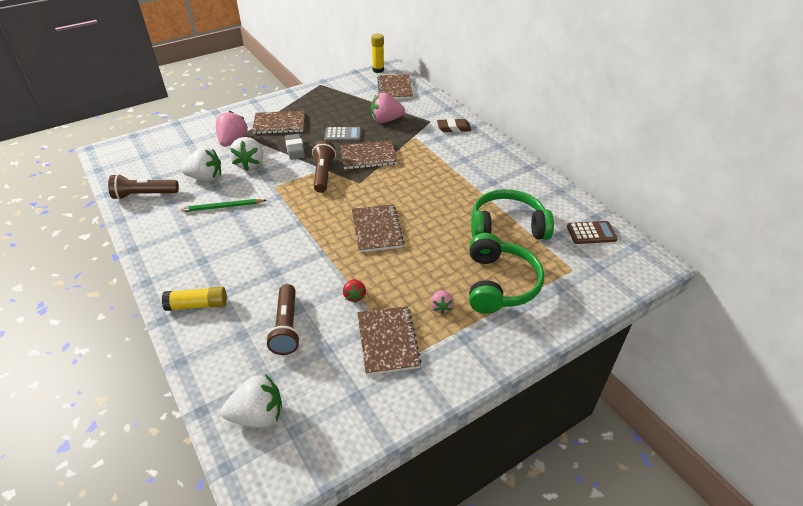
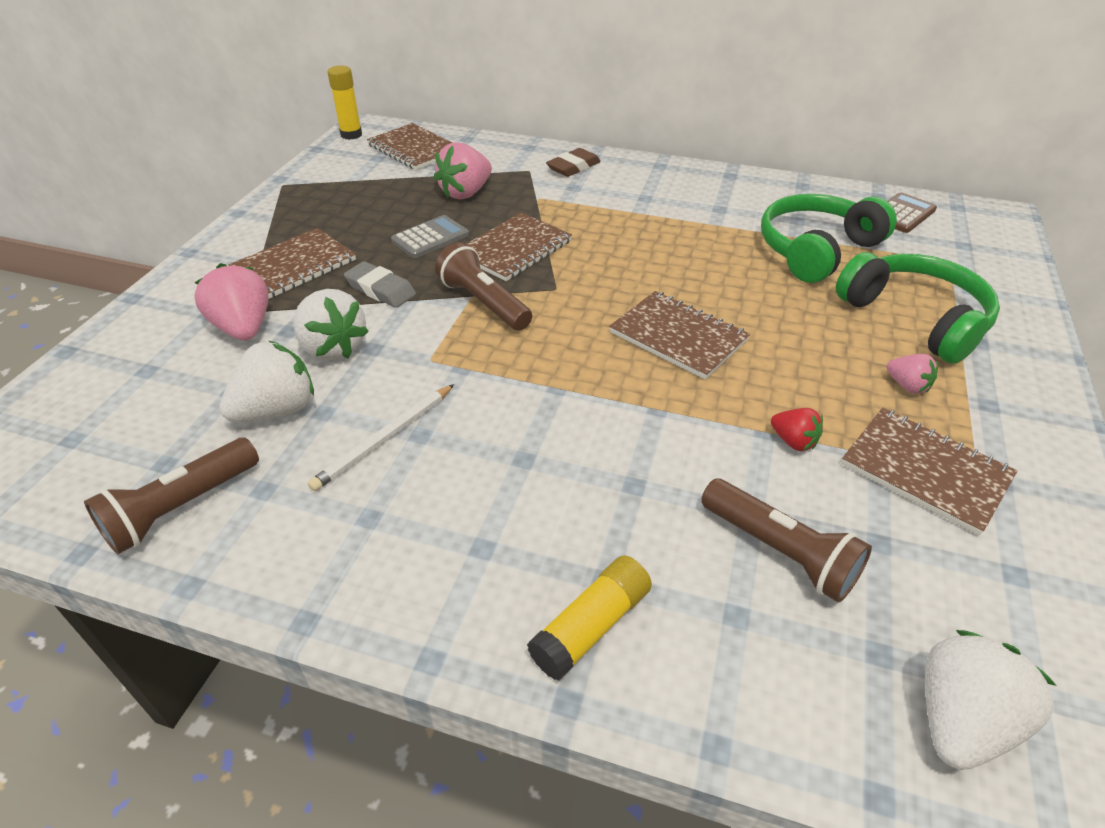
camera: 40 degrees left, 0 degrees up
(222, 207) = (384, 439): green pencil -> white pencil

